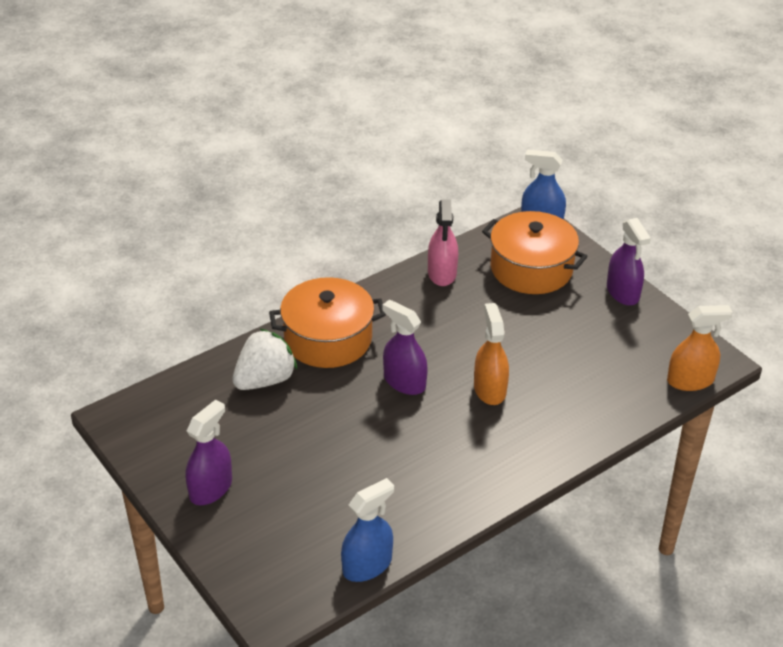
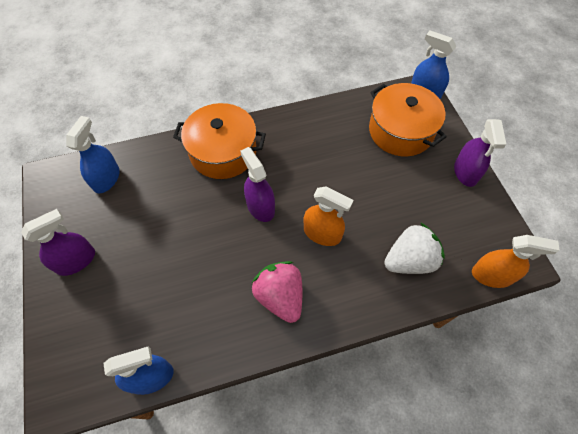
camera: 20 degrees right, 20 degrees up
(195, 400) = (106, 178): none -> blue spray bottle
(265, 380) = (162, 175): white strawberry -> white strawberry (409, 260)
(442, 273) = (331, 117): pink spray bottle -> none
(472, 458) = (280, 296): none -> pink strawberry
(489, 389) = (322, 233): orange spray bottle -> orange spray bottle turned 105 degrees clockwise

